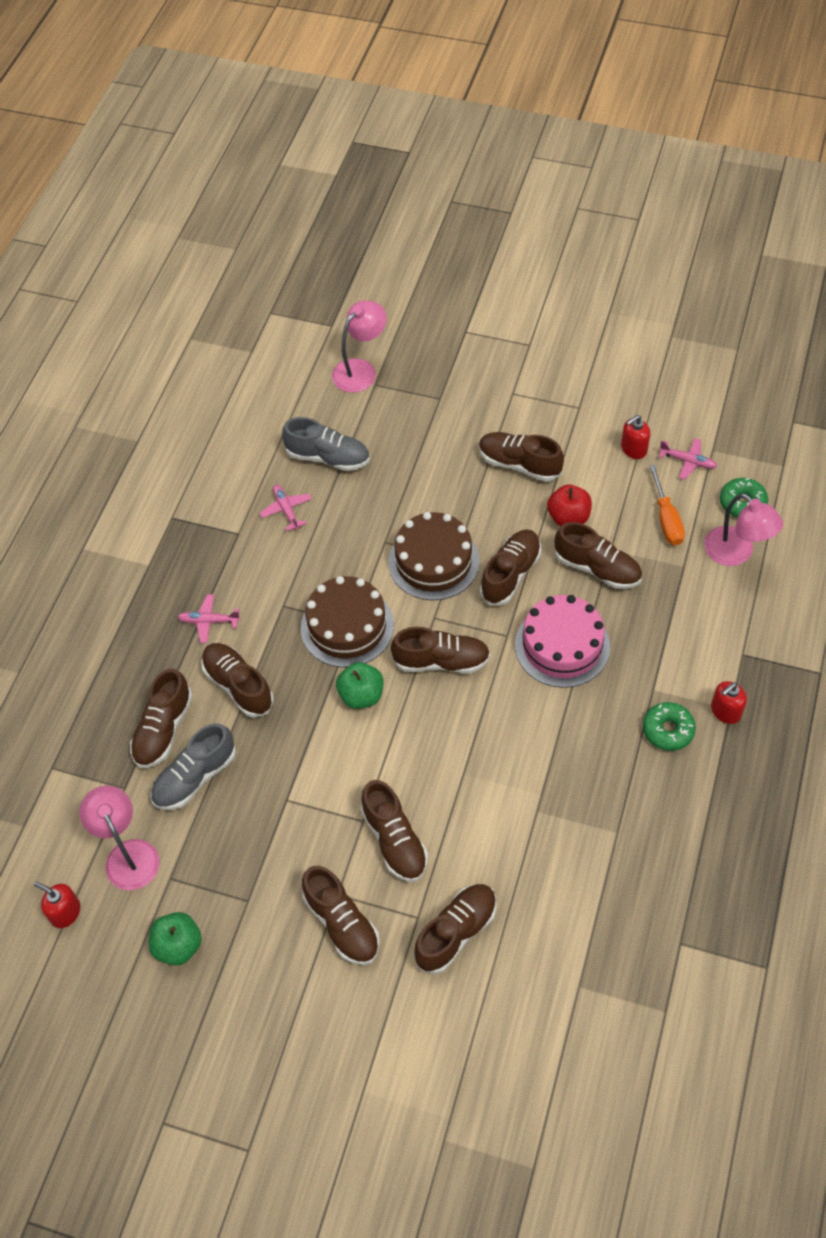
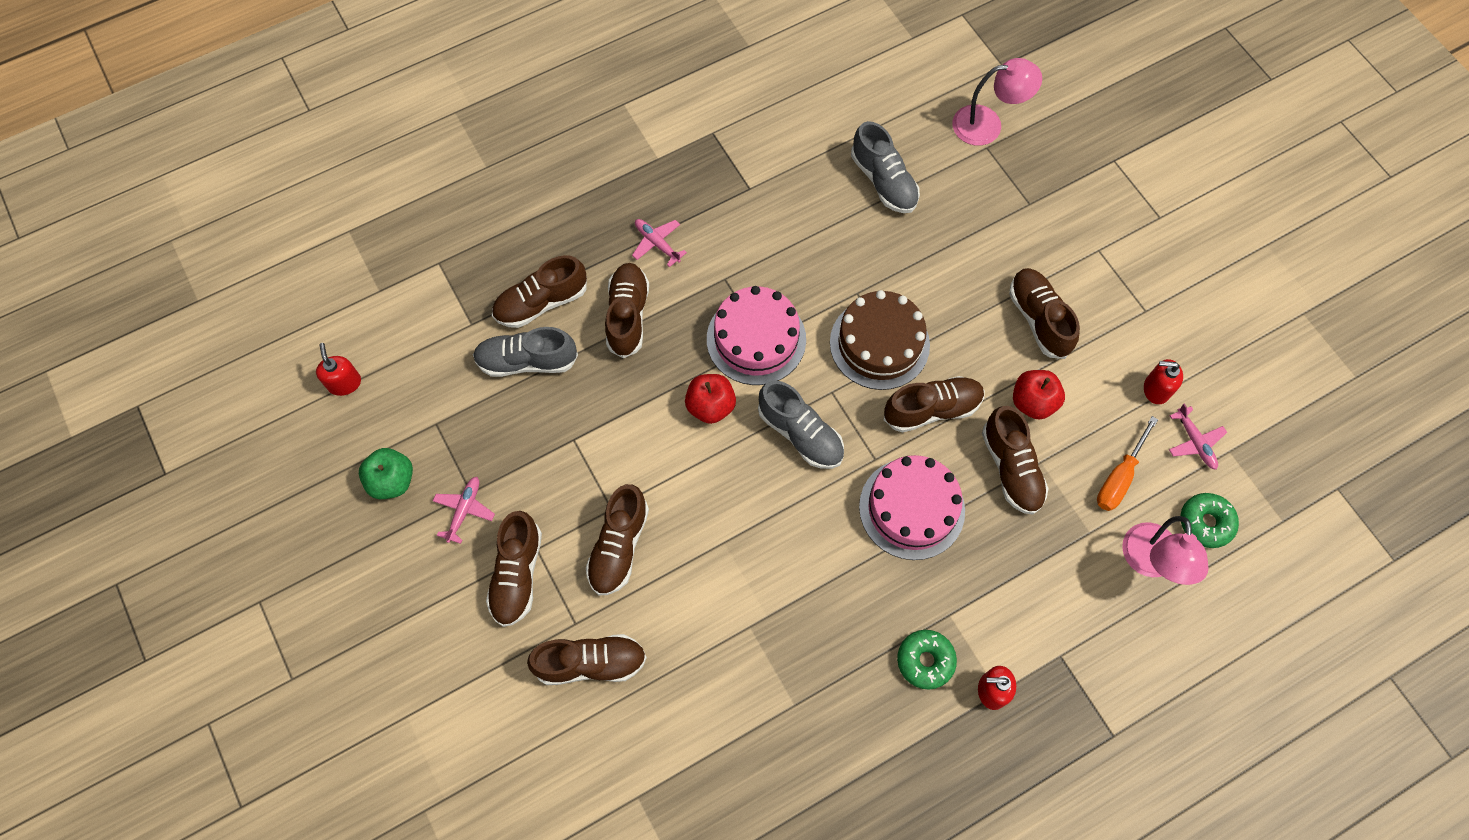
camera: 40 degrees right, 10 degrees up
(128, 854) = (425, 378): pink lamp -> none
(286, 510) = (806, 199): pink plane -> pink plane (464, 510)
(347, 626) = (756, 339): brown cake -> pink cake
(361, 695) = (710, 406): green apple -> red apple
(441, 661) = (800, 434): brown shoe -> grey shoe

